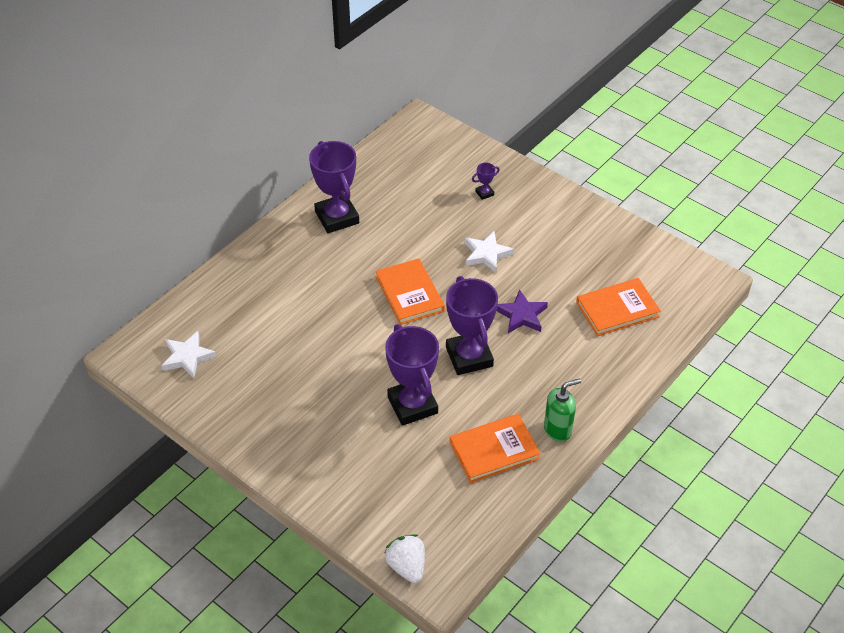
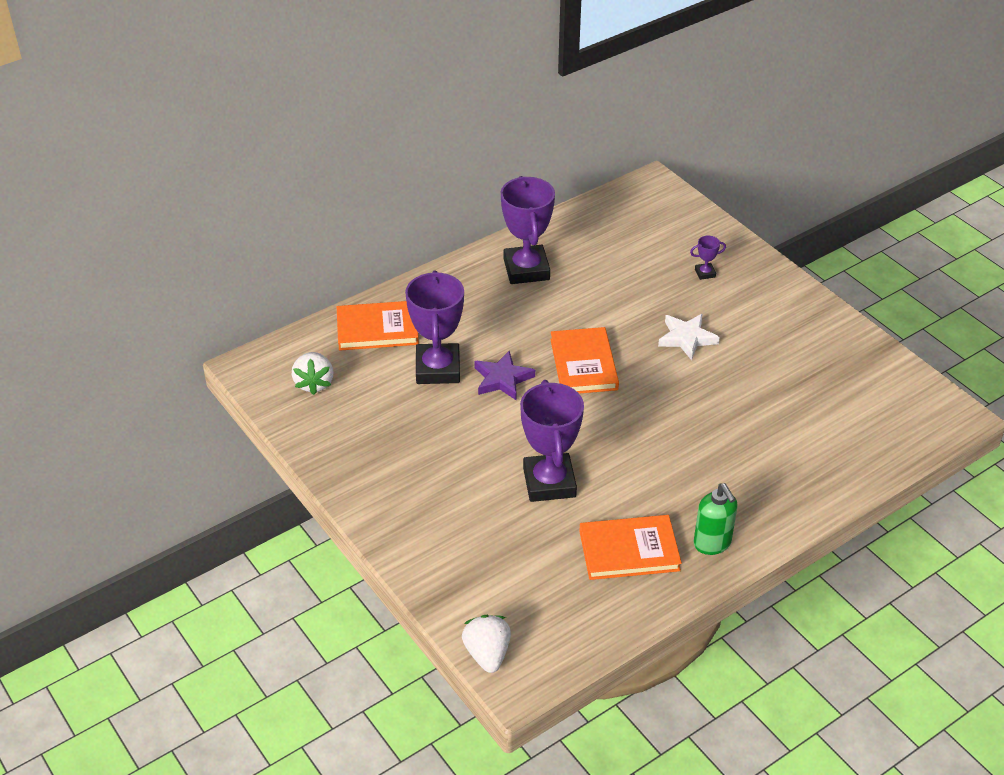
camera: 15 degrees right, 5 degrees down
(187, 357) = (314, 383): white star -> white strawberry
(469, 357) = (631, 444): purple trophy -> purple trophy (438, 369)
(522, 315) = (708, 411): purple star -> purple star (502, 379)
(558, 430) = (712, 543): green soap dispenser -> green soap dispenser turned 75 degrees clockwise
(617, 309) = (825, 426): orange book -> orange book (377, 329)

